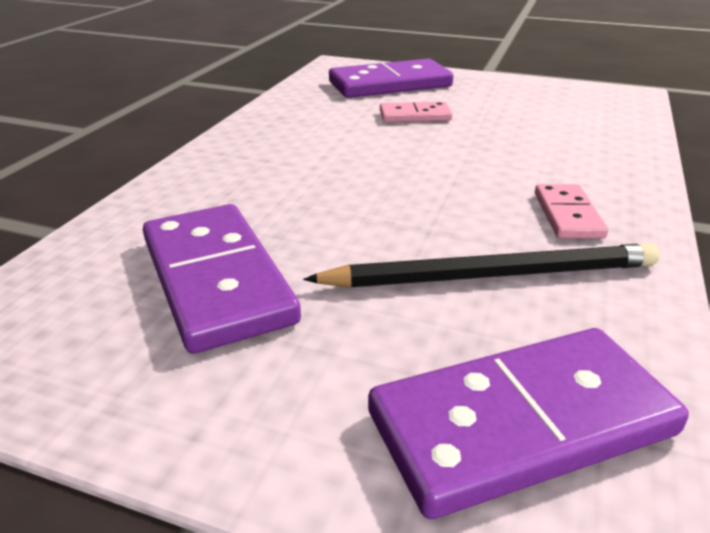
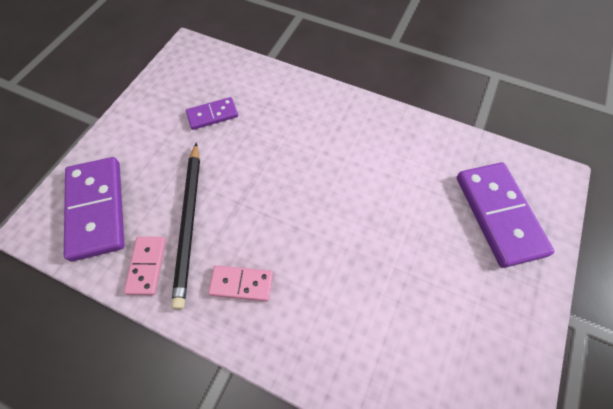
camera: 95 degrees right, 30 degrees up
(217, 279) = (212, 115): purple domino -> purple domino, size x0.53
(415, 116) = (417, 223): pink domino -> pink domino (147, 266)

